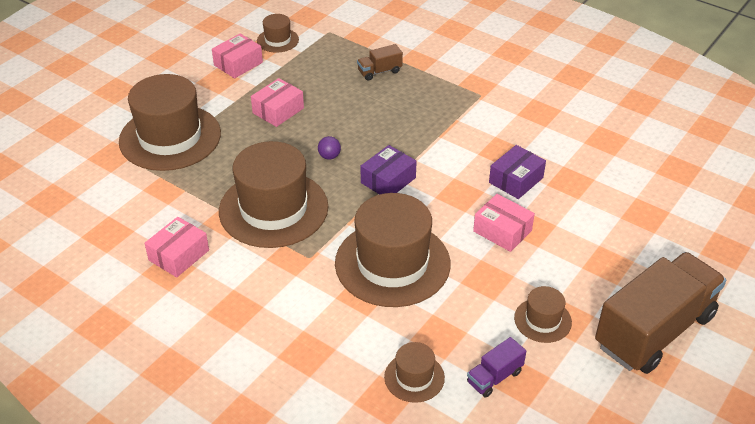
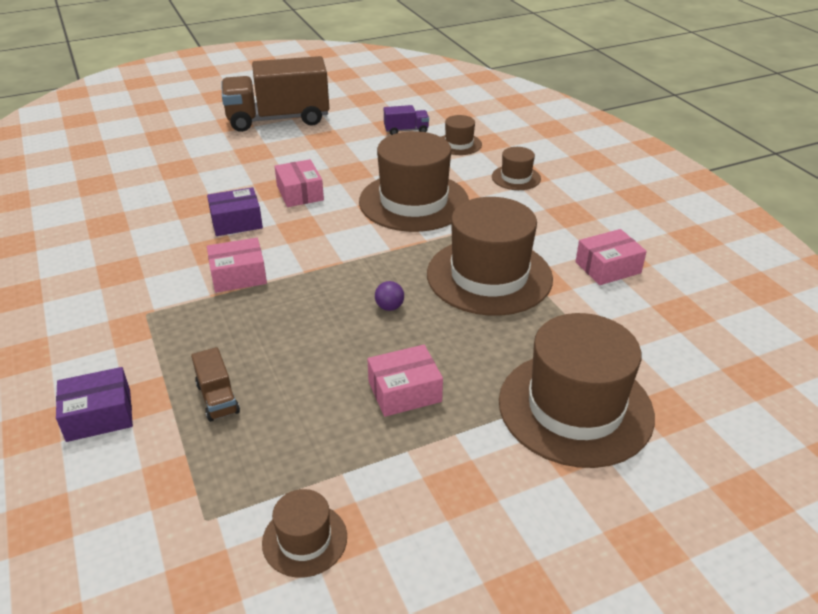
camera: 150 degrees left, 5 degrees down
(238, 64) = (407, 510): pink box -> pink box (238, 276)
(379, 71) = (217, 398): brown truck -> brown truck turned 60 degrees clockwise
(388, 180) = (352, 262): purple box -> purple box (99, 415)
(542, 320) = (341, 142): brown hat -> brown hat (516, 178)

